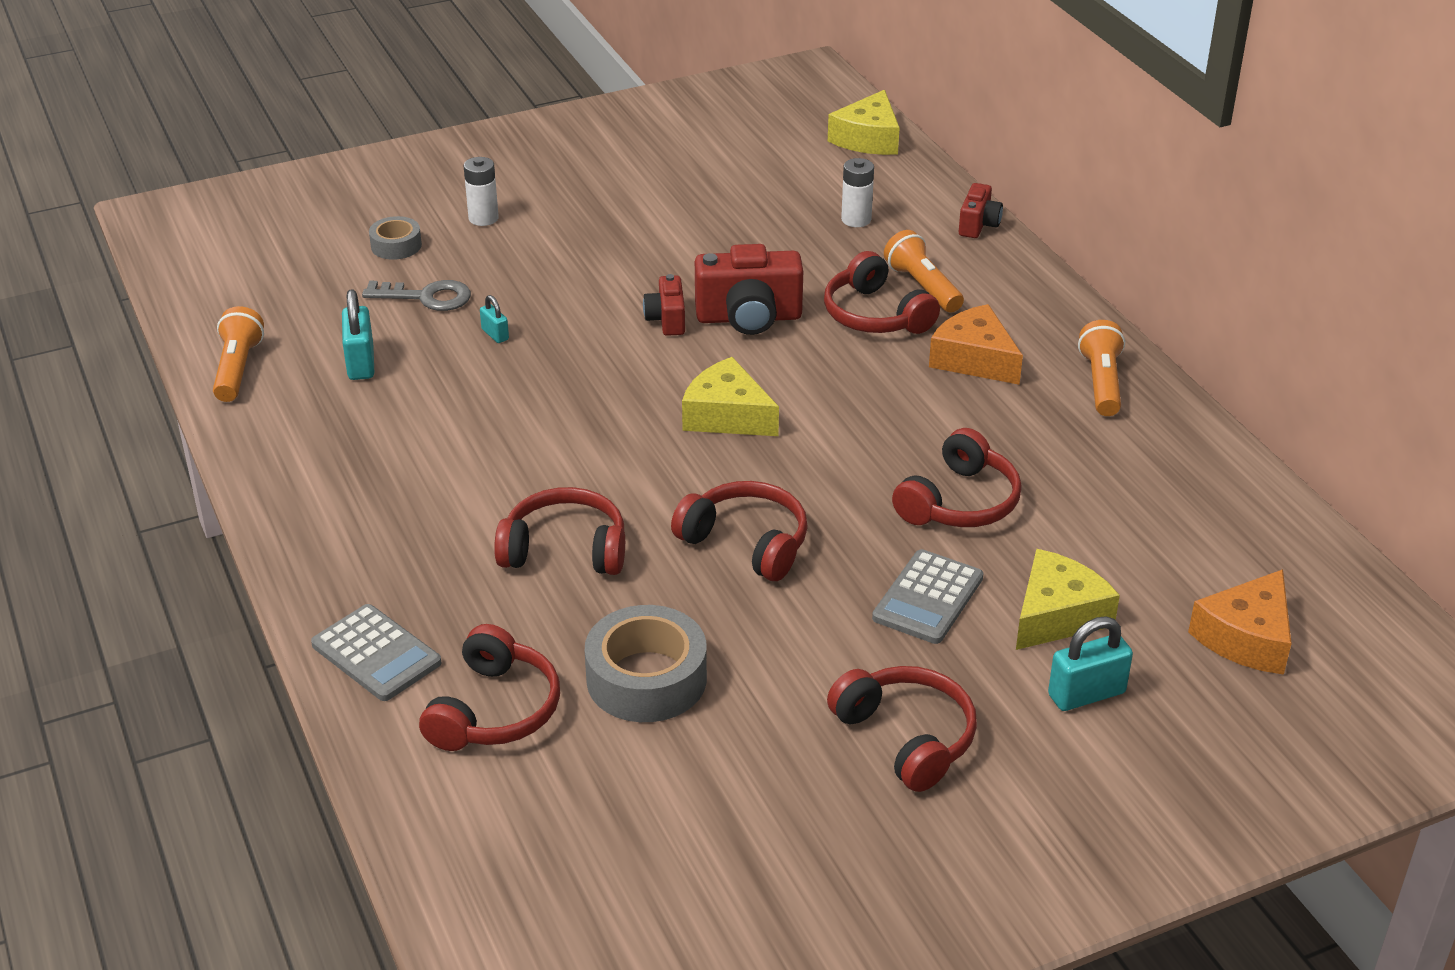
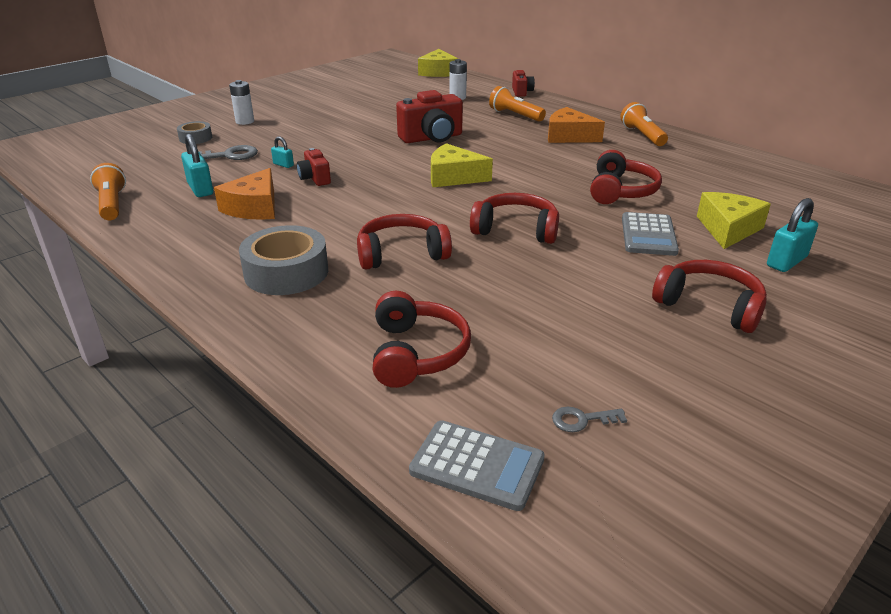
camera: 20 degrees left, 5 degrees down
(376, 654) = (301, 338): grey calculator -> grey calculator (477, 465)
(621, 846) = (582, 420): none -> grey key
(646, 678) = (512, 310): grey tape -> grey tape (286, 272)
(667, 320) = (385, 145): red camera -> red camera (315, 178)
(875, 315) = (500, 128): red headphones -> none
(1247, 638) = (836, 219): orange cheese -> orange cheese (254, 207)

